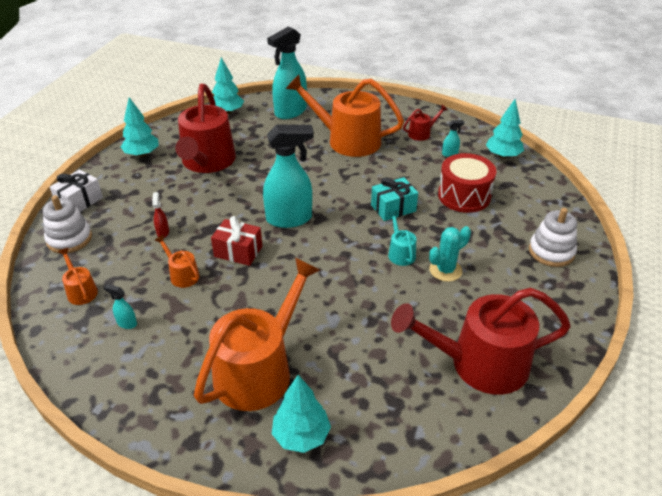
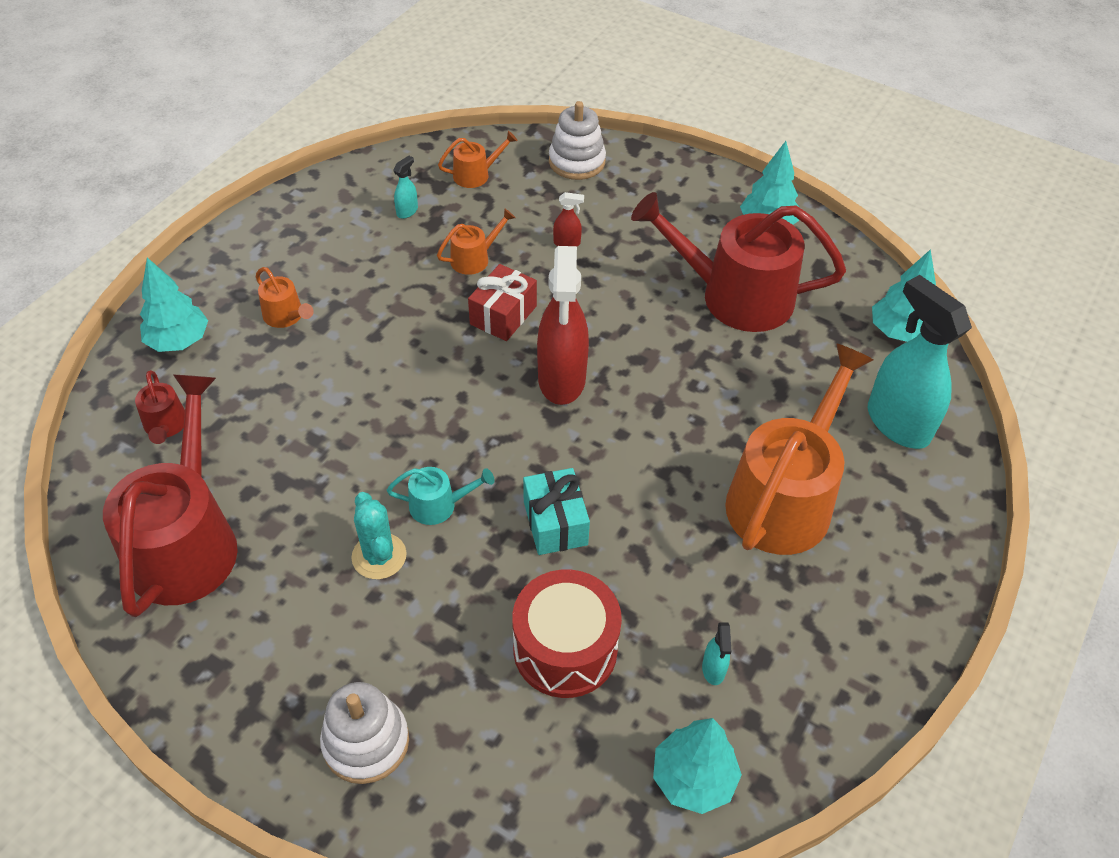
camera: 100 degrees right, 10 degrees up
(79, 201) = (656, 167): white gift -> none
(259, 370) = (286, 316): orange watering can -> orange watering can, size x0.43
(289, 219) = (562, 380): turquoise spray bottle -> red spray bottle
(422, 133) = (800, 638): red watering can -> red watering can (165, 426)

